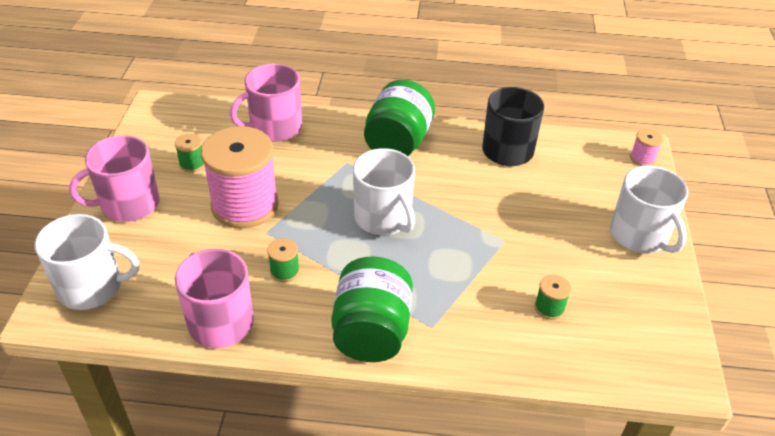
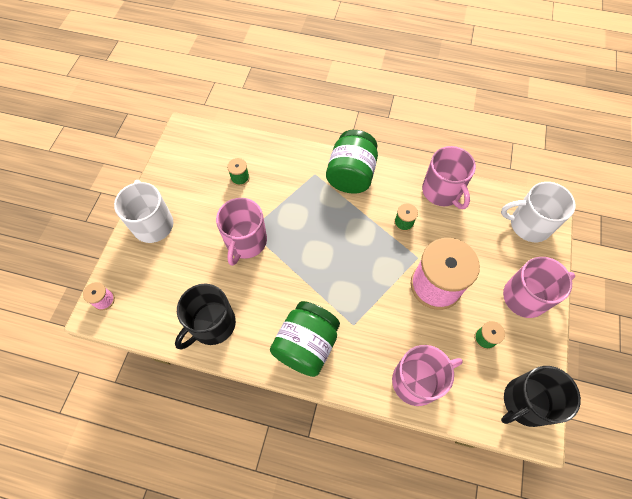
camera: 170 degrees left, 20 degrees up
(161, 122) = (525, 402): none -> black mug
(384, 218) = (331, 260): white mug -> none
(504, 227) = (245, 242): none -> pink mug

